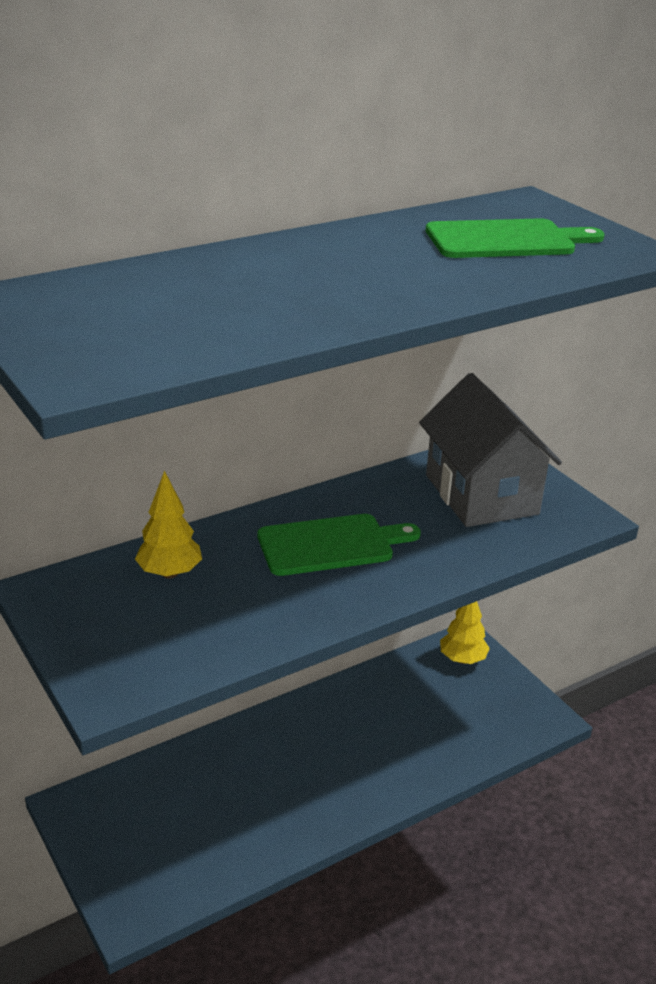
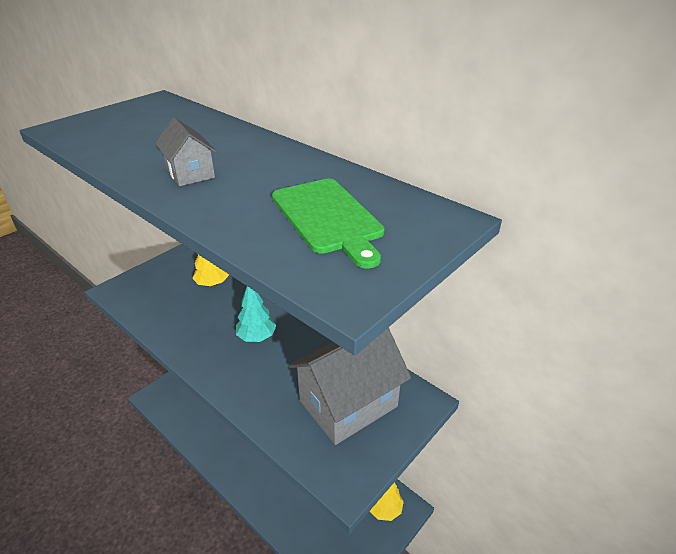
camera: 75 degrees right, 5 degrees up
(331, 544) = (257, 337): green cutting board -> turquoise tree
(354, 290) = (190, 173): none -> grey house

